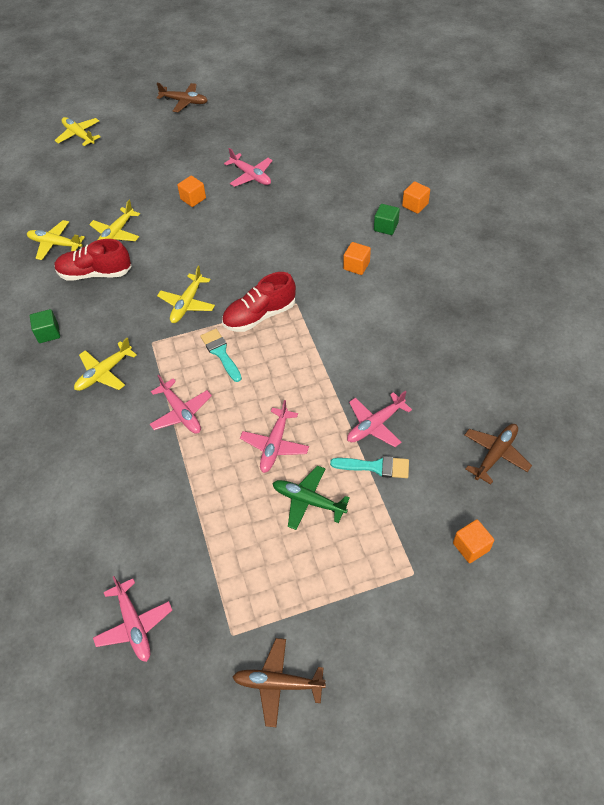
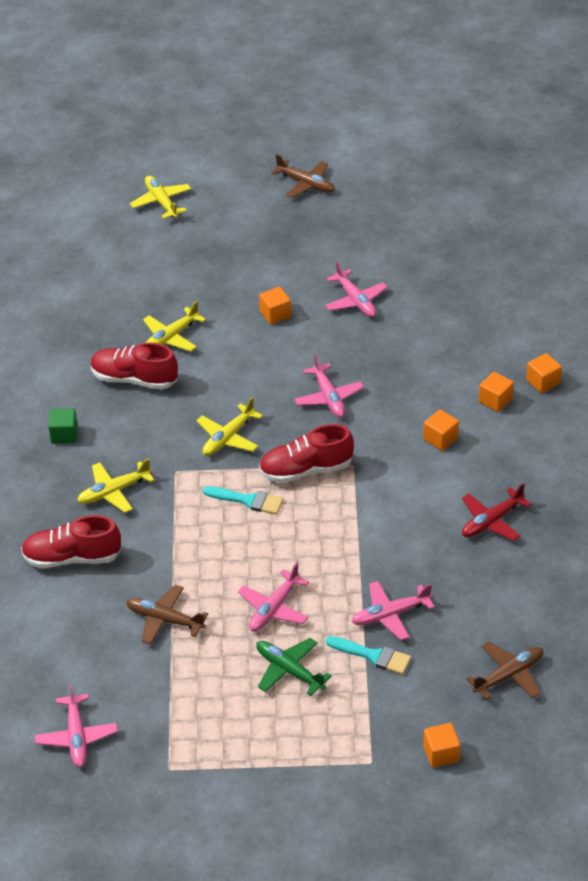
camera: 15 degrees right, 10 degrees down
(55, 244) = (98, 334): yellow plane -> none
(83, 442) = (72, 558): none -> red shoe
(181, 412) = (184, 552): pink plane -> pink plane (328, 397)
(220, 353) = (248, 500): turquoise brush -> turquoise brush turned 120 degrees clockwise
(278, 683) = (199, 820): brown plane -> brown plane (165, 620)
(386, 227) = (495, 401): green cube -> orange cube
(424, 323) = (491, 521): none -> red plane

